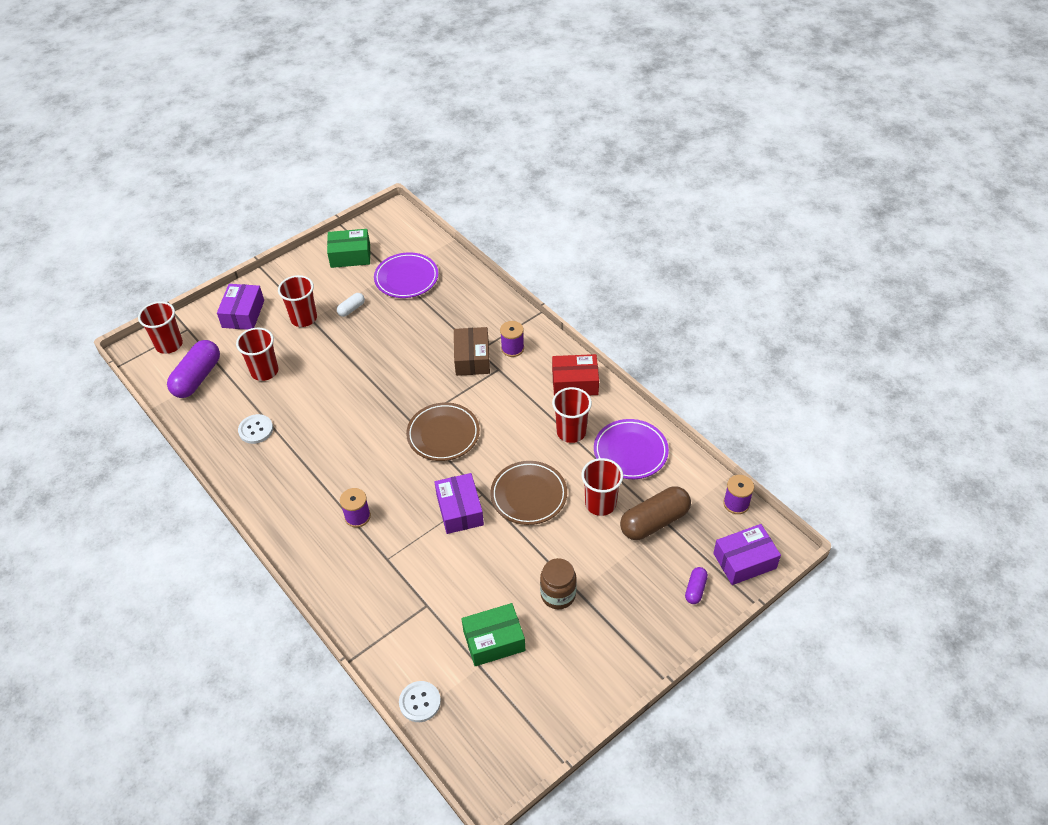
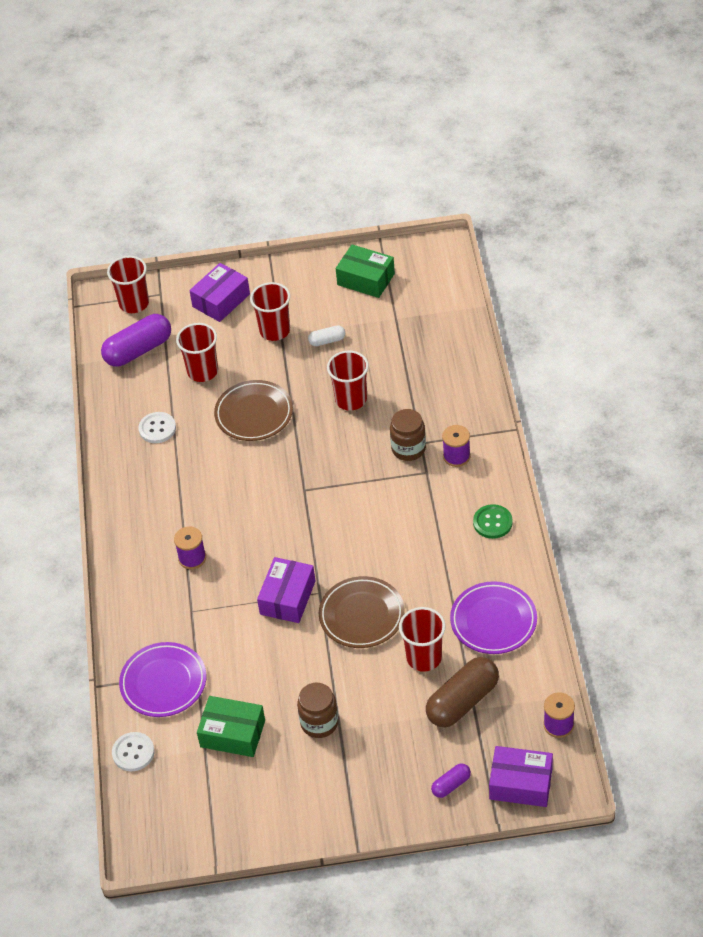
camera: 35 degrees right, 0 degrees up
(406, 278) = (404, 330): purple plate -> purple plate (163, 682)
(443, 434) = (324, 515): brown plate -> brown plate (254, 414)
(472, 358) = (408, 449): brown box -> brown jar
(571, 432) = (450, 572): red cup -> red cup (351, 399)
(575, 383) = (492, 522): red box -> green button
(654, 522) = (462, 701): brown capsule -> brown capsule turned 45 degrees counterclockwise

